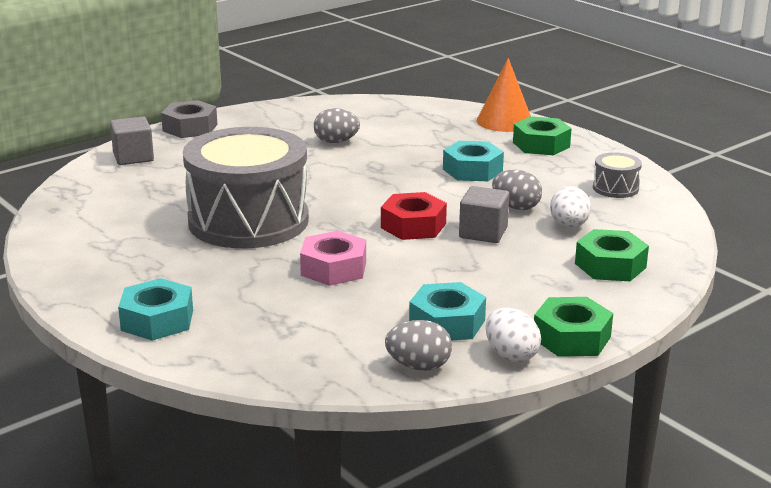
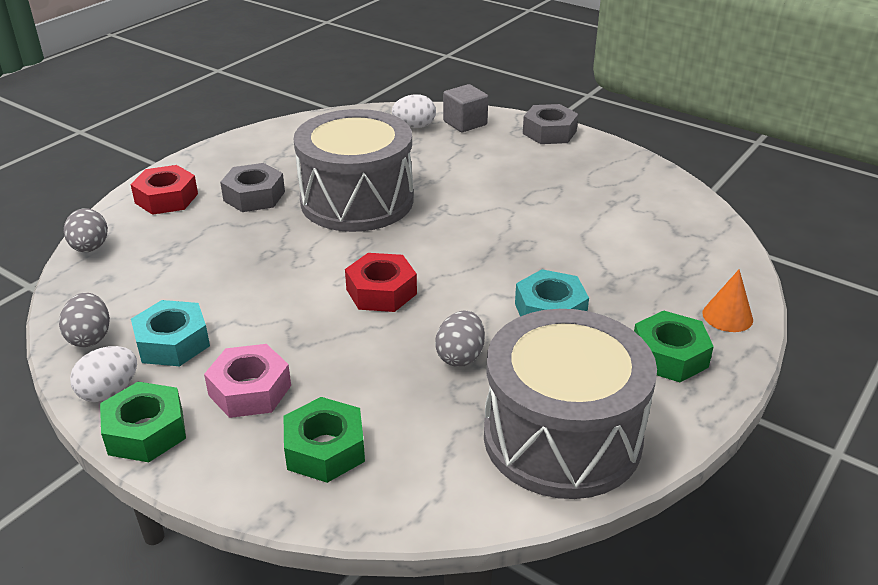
camera: 75 degrees right, 10 degrees up
(157, 320) = (166, 198): turquoise nut -> red nut
(195, 270) = (254, 196): none -> grey nut
(333, 268) = (272, 261): pink nut -> pink nut (250, 390)
(336, 142) = (571, 211): grey egg -> grey egg (90, 248)
(483, 233) = (381, 340): grey cube -> none
(504, 121) = (727, 316): orange cone -> orange cone, size x0.65
(569, 226) = (423, 404): white egg -> white egg (414, 126)
(615, 188) = (562, 437): grey drum -> grey drum, size x2.48

